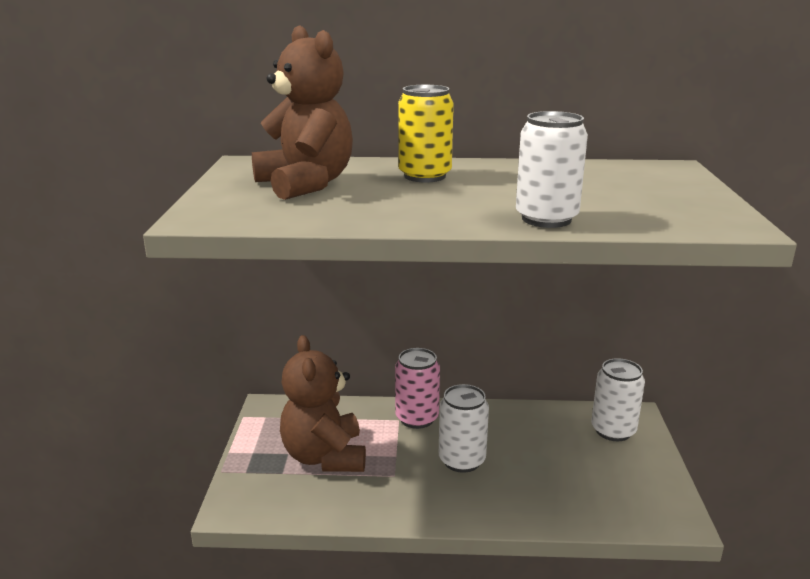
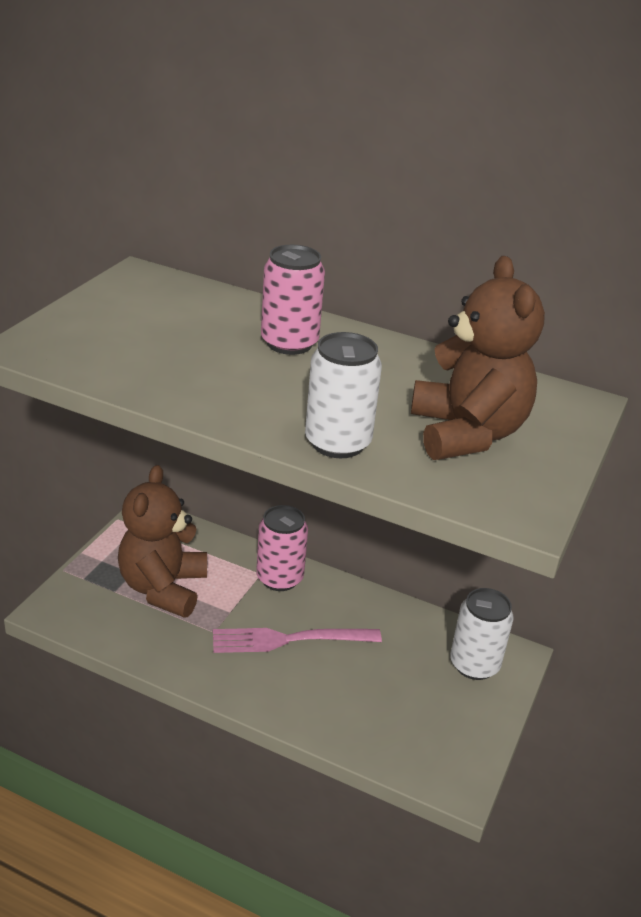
camera: 20 degrees right, 10 degrees up
(306, 184) = (162, 324): brown teddy bear -> brown teddy bear (467, 433)
(425, 176) = (289, 343): yellow can -> pink can
(462, 460) = (289, 640): white can -> pink fork

